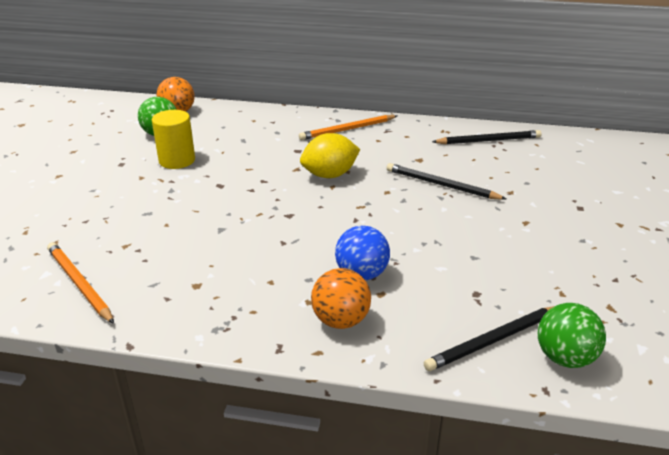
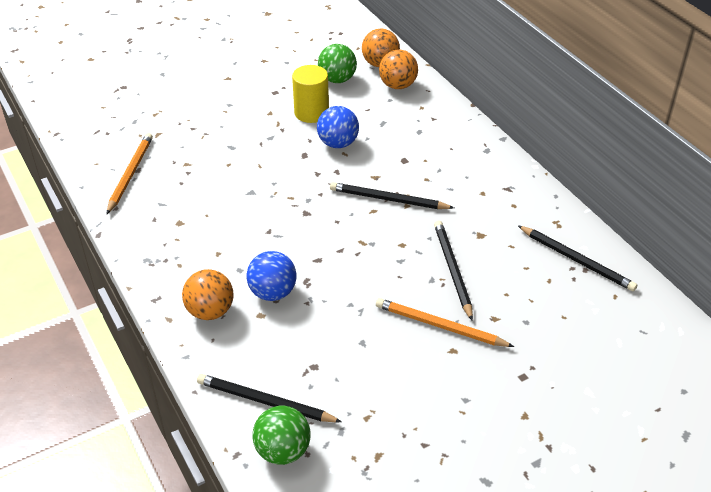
camera: 50 degrees right, 10 degrees up
(214, 117) = (398, 85): none -> orange ball
(233, 166) = (338, 143): none -> blue ball
(330, 175) = (388, 199): yellow lemon -> black pencil
(347, 130) = (476, 165): orange pencil -> orange pencil (440, 326)

